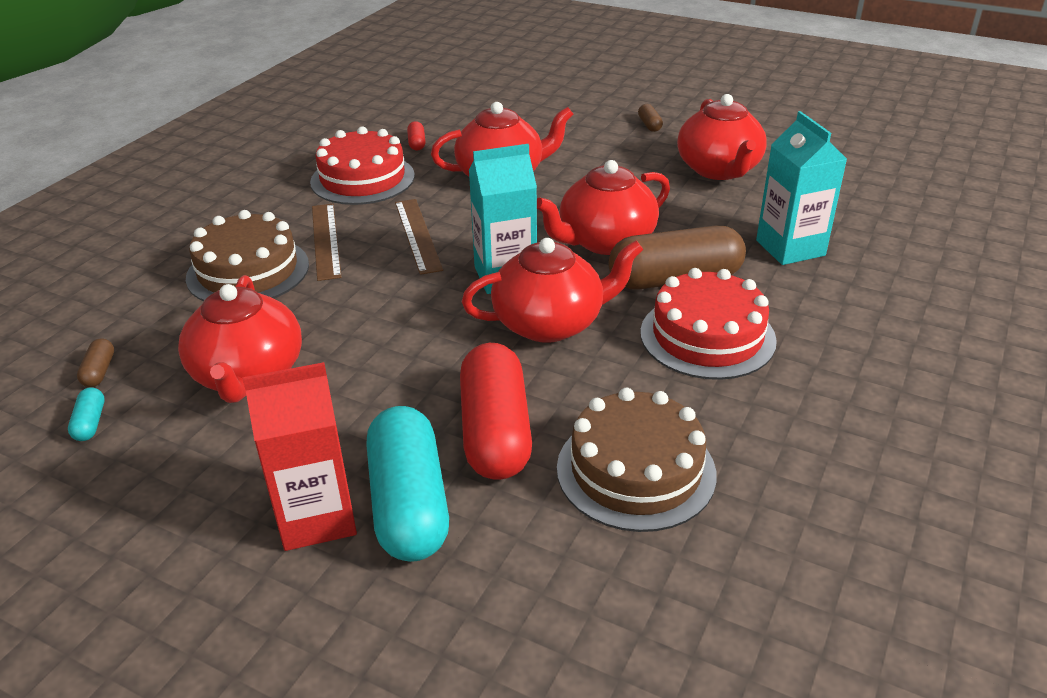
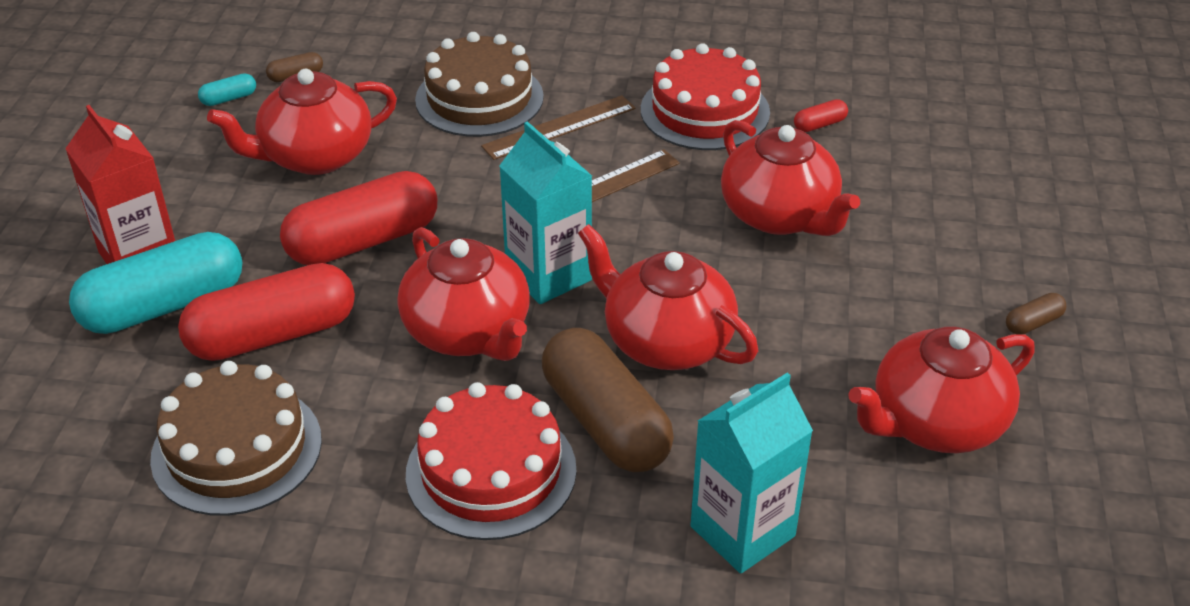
camera: 70 degrees right, 5 degrees up
(399, 362) = (363, 241): none -> red capsule

